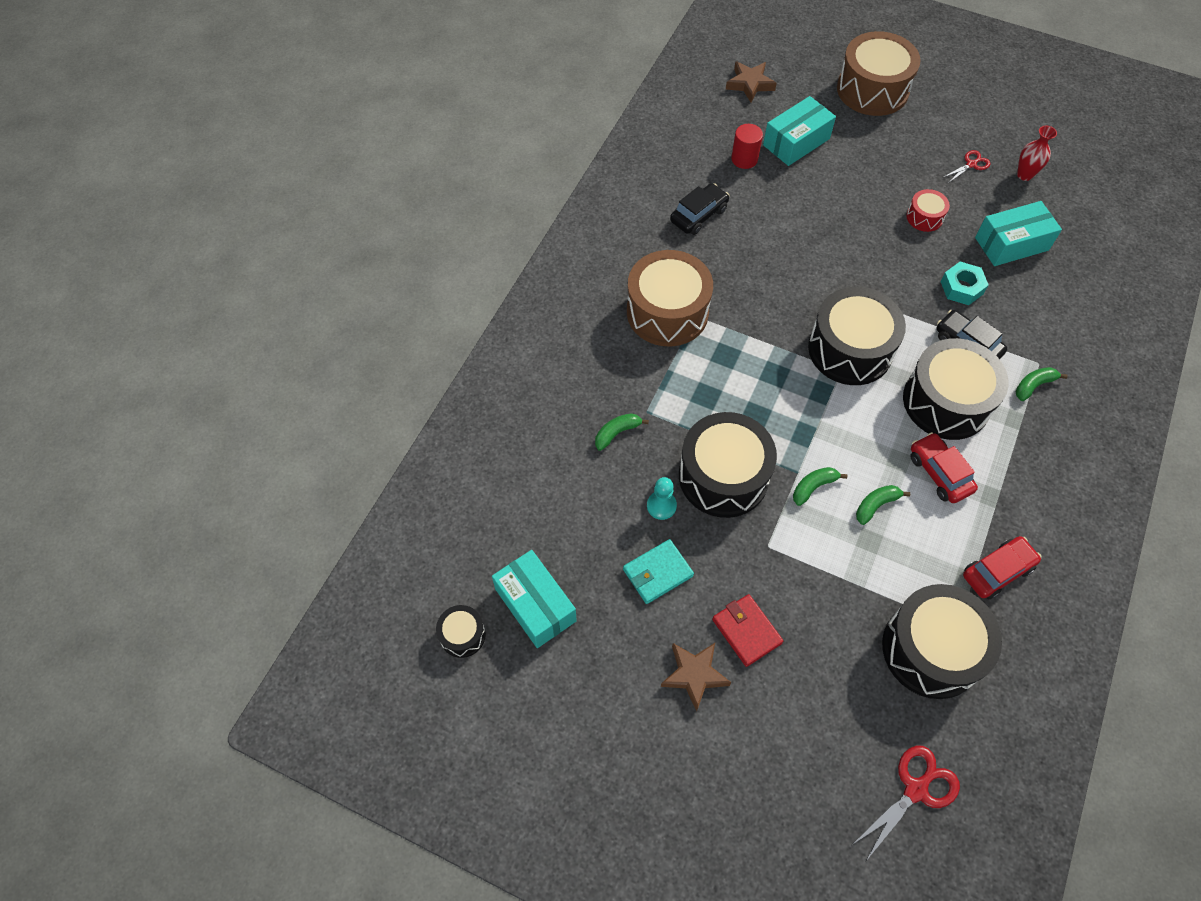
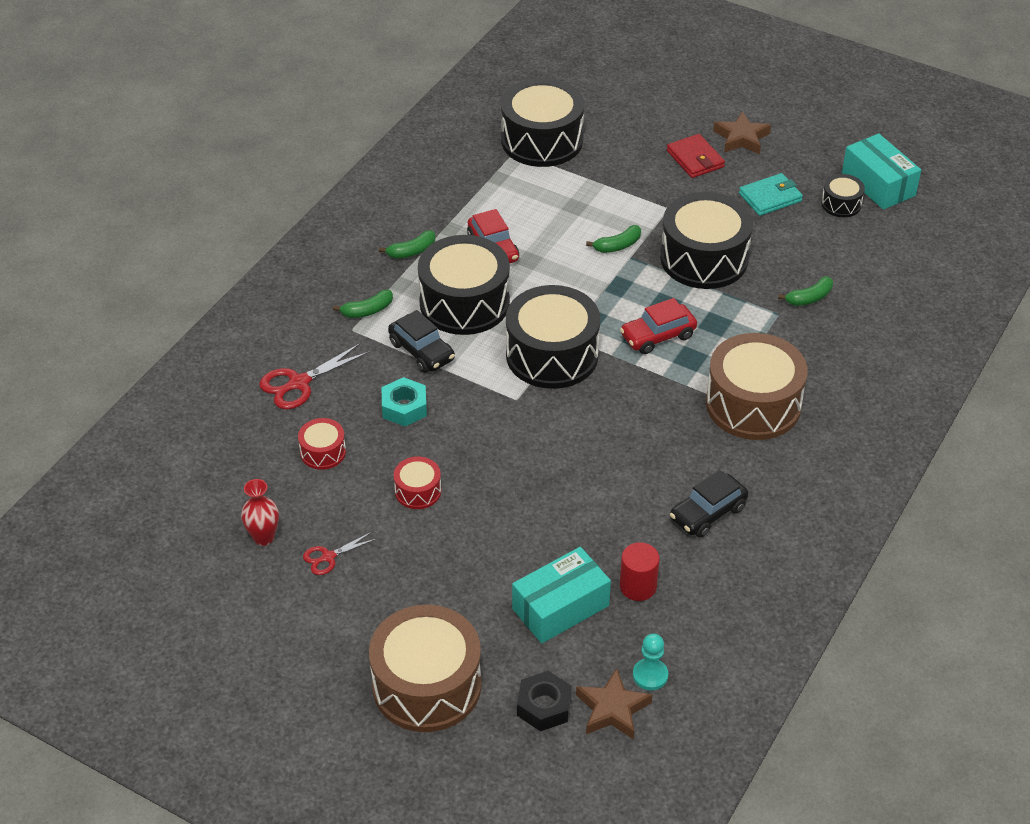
camera: 175 degrees left, 15 degrees down
(462, 635) = (939, 170): black drum -> black drum (841, 204)
(661, 506) = (765, 241): turquoise pawn -> turquoise pawn (650, 675)
(794, 83) = (544, 706): none -> black nut
(876, 505) = (561, 229): green banana -> green banana (411, 251)
(915, 790) = (579, 74): red scissors -> red scissors (299, 383)
(997, 571) = (467, 181): red car -> red car (658, 336)
(1011, 244) = (323, 452): turquoise box -> red drum

